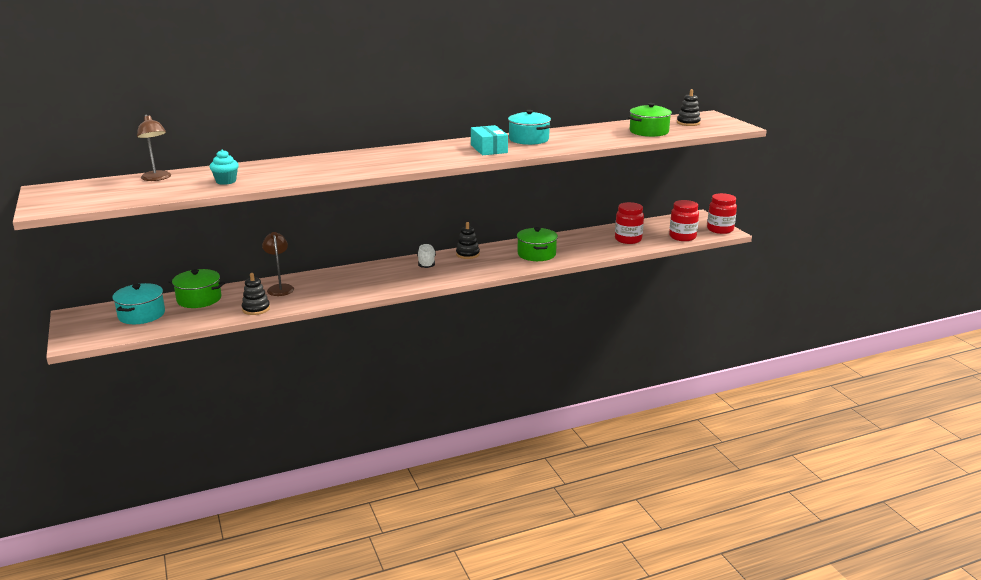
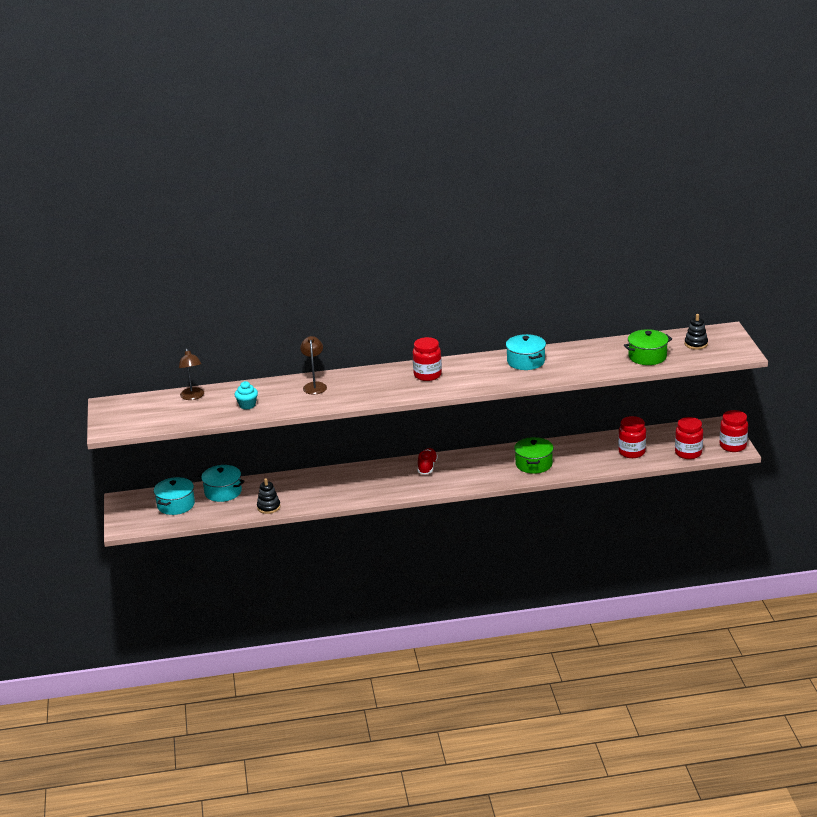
camera: 15 degrees right, 5 degrees up
(199, 299) = (223, 492): green pot -> turquoise pot
(280, 288) = (292, 485): brown lamp -> brown lamp (314, 386)
(426, 263) = (427, 467): white shoe -> red shoe
(429, 152) = (427, 375): none -> red jar
(467, 254) = (469, 459): black stacking toy -> none
(489, 149) = (482, 374): turquoise box -> none

